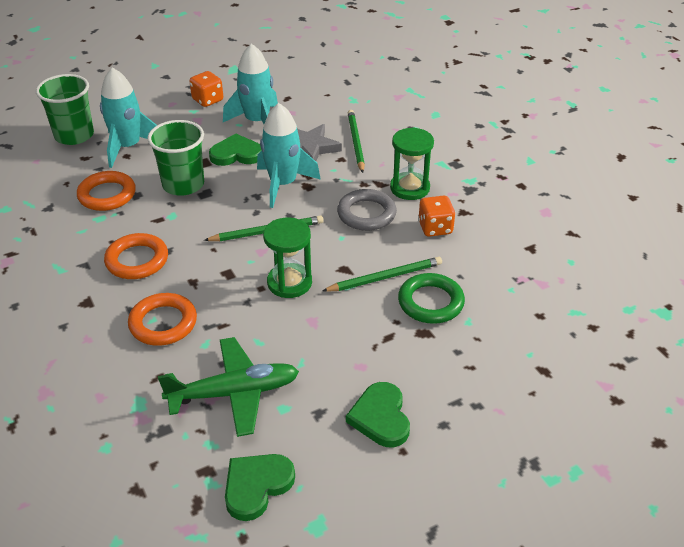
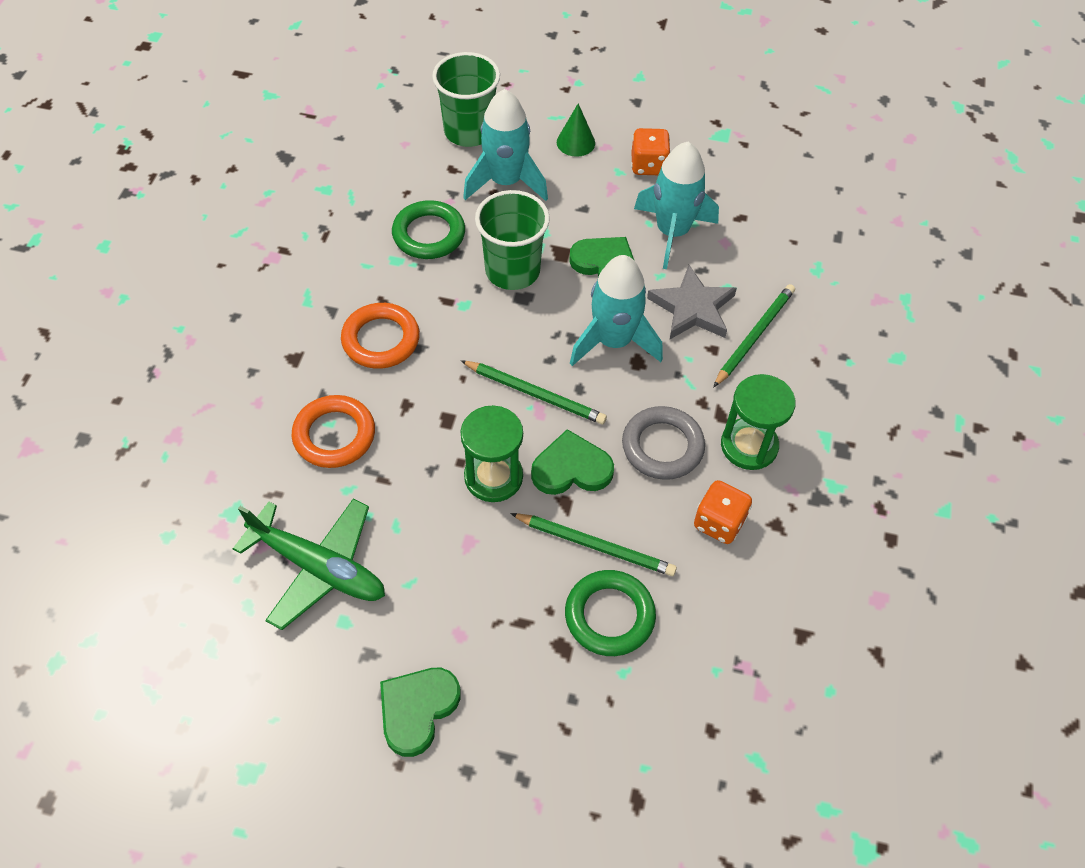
camera: 40 degrees right, 15 degrees up
(107, 195) = (429, 234): orange ring -> green ring
(151, 110) = (575, 142): none -> green cone
(256, 486) = (241, 685): green heart -> green heart (571, 468)

